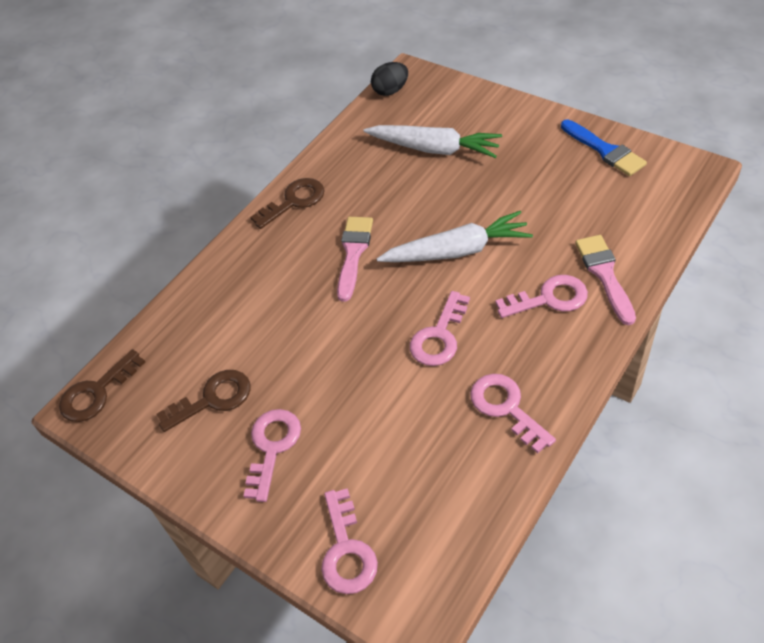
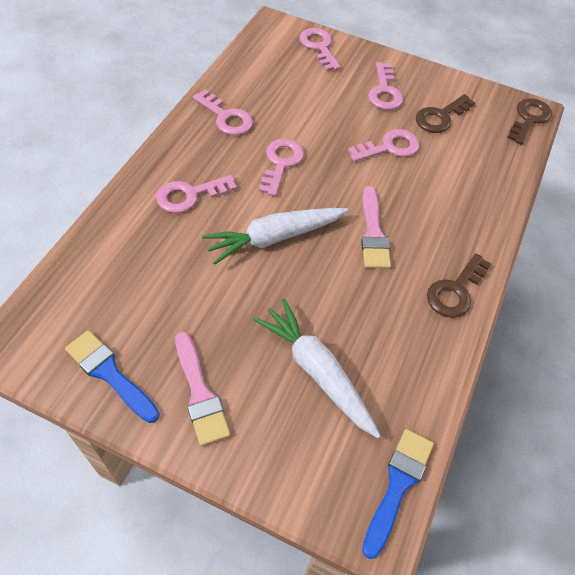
camera: 160 degrees right, 5 degrees up
(299, 354) = (389, 147): none -> pink key
(390, 91) = (398, 485): black egg -> blue brush
(434, 149) = (317, 371): white carrot -> white carrot turned 45 degrees clockwise
(604, 275) = (138, 218): pink brush -> pink brush (200, 393)

